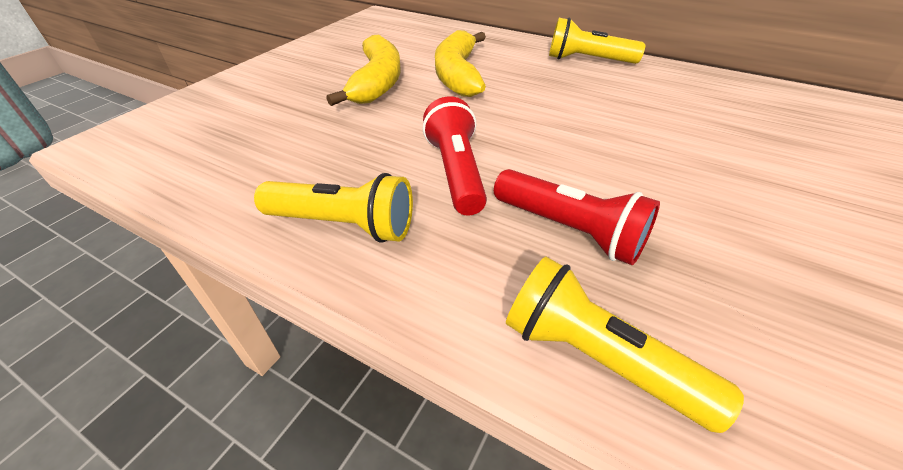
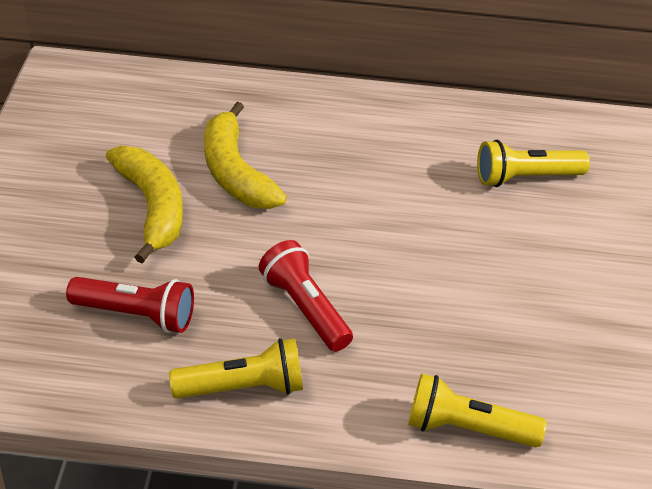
camera: 25 degrees left, 0 degrees up
(570, 230) = (421, 340): red flashlight -> red flashlight (136, 315)
(587, 60) = (367, 113): yellow flashlight -> yellow flashlight (525, 178)

